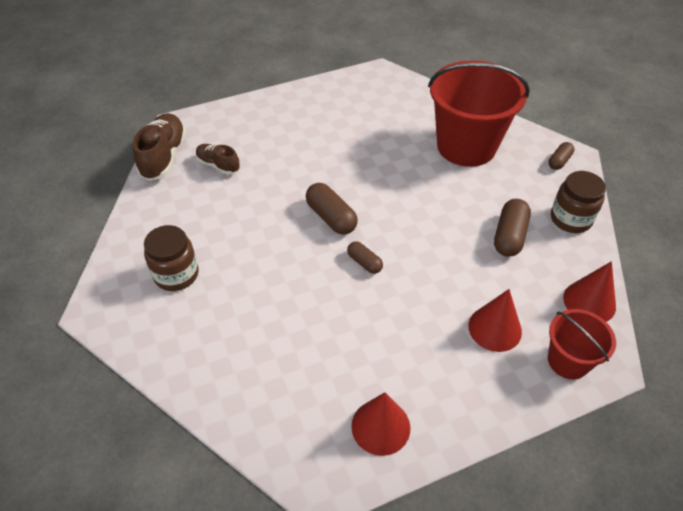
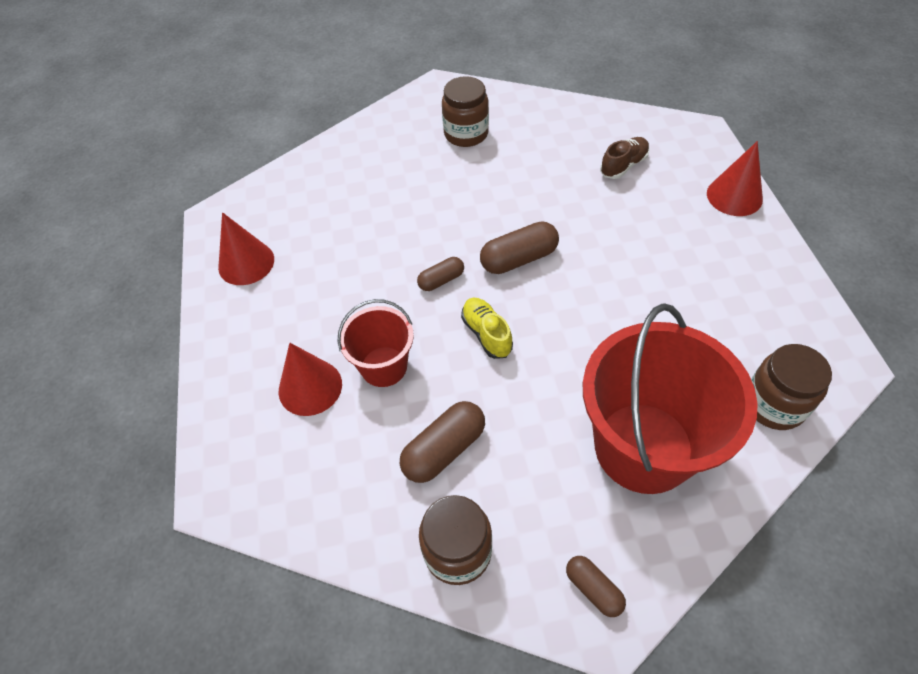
camera: 105 degrees right, 5 degrees up
(164, 157) = (642, 122): brown shoe -> none
(408, 227) = (486, 334): none -> yellow shoe
(417, 98) = (774, 404): none -> brown jar
(509, 236) = (444, 449): brown capsule -> brown capsule turned 75 degrees counterclockwise
(568, 361) = (239, 451): red bucket -> red bucket (384, 366)
(589, 302) = (307, 513): red cone -> red cone (734, 196)

